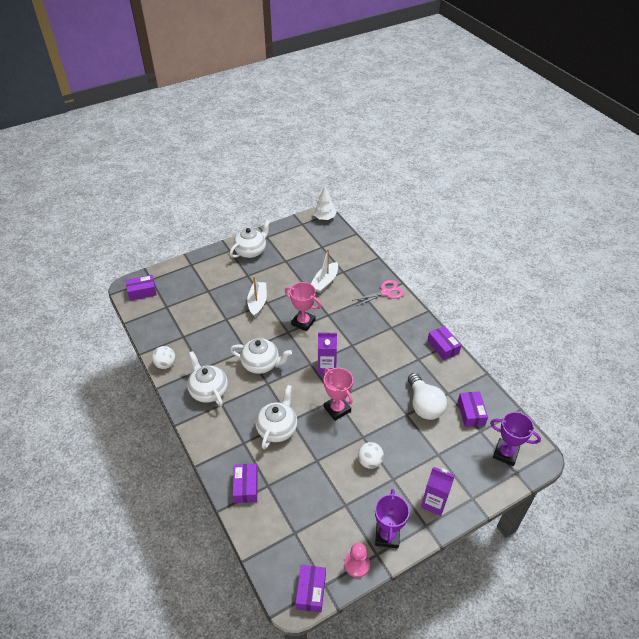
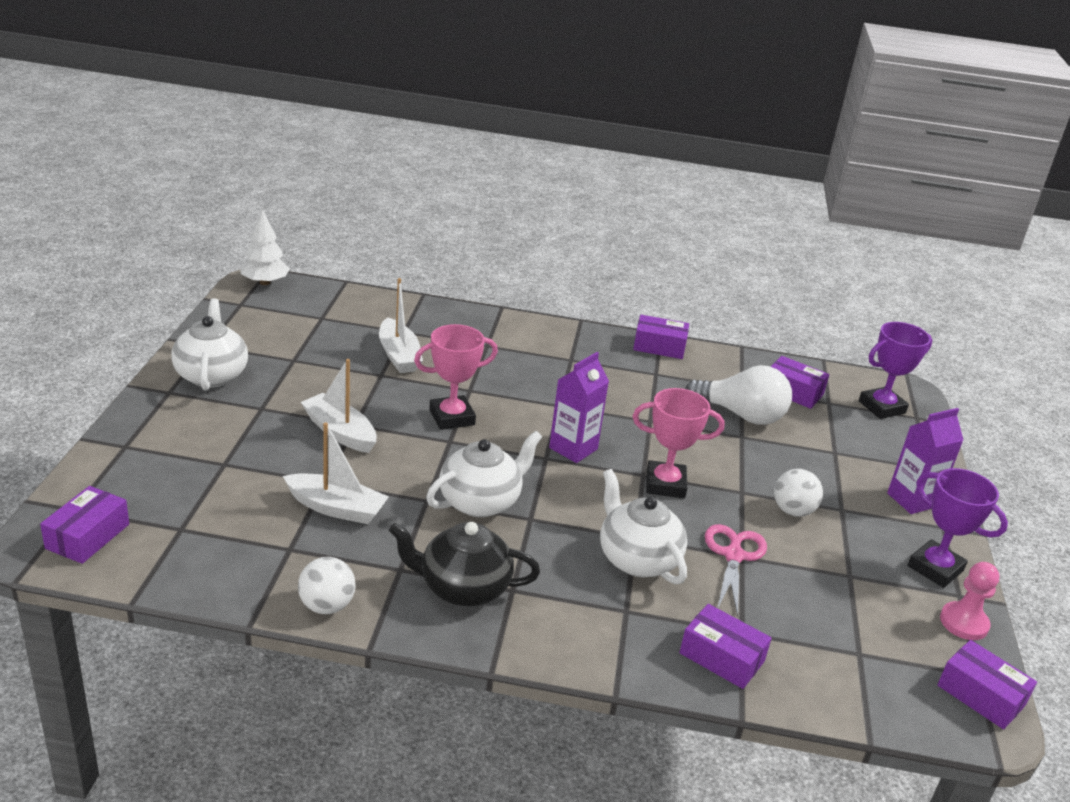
camera: 55 degrees left, 15 degrees down
(208, 390) = (463, 588): white teapot -> black teapot
(215, 331) = (336, 508): none -> white boat
(385, 292) = (499, 327): pink scissors -> pink scissors (733, 556)

